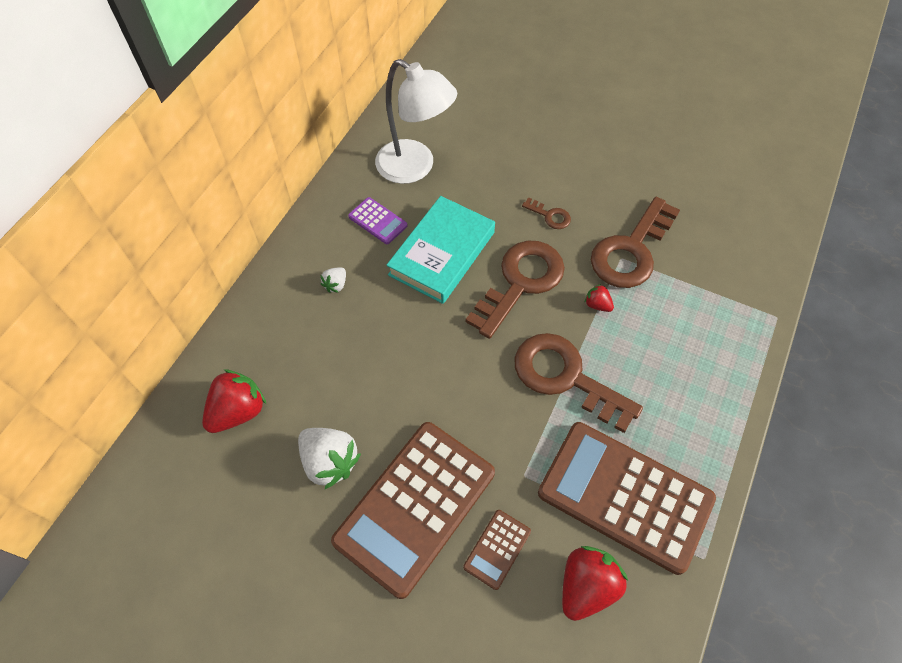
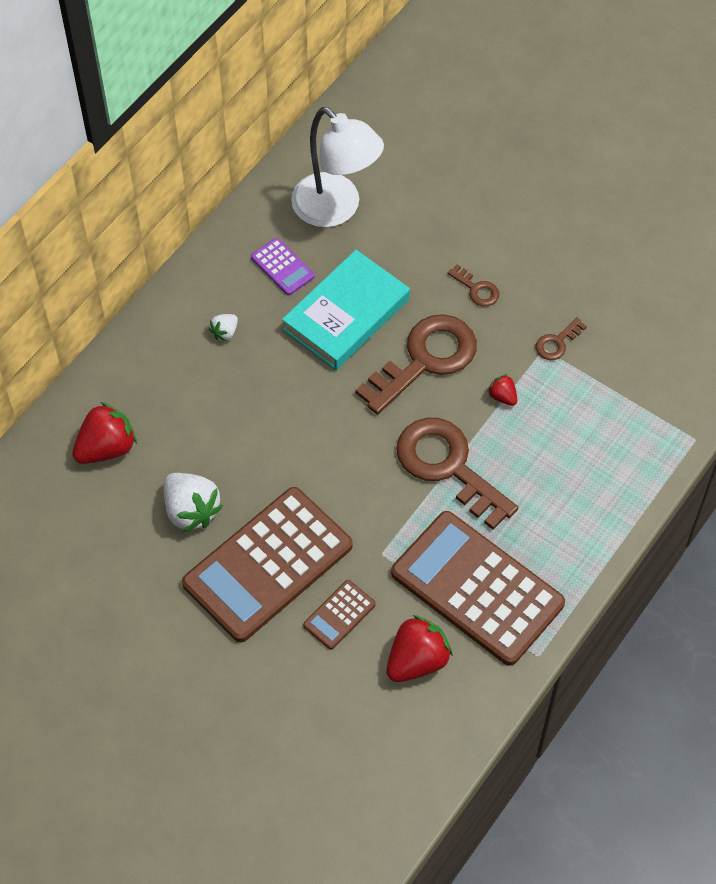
camera: 10 degrees right, 0 degrees up
(631, 250) = (557, 342): brown key -> brown key, size x0.44

